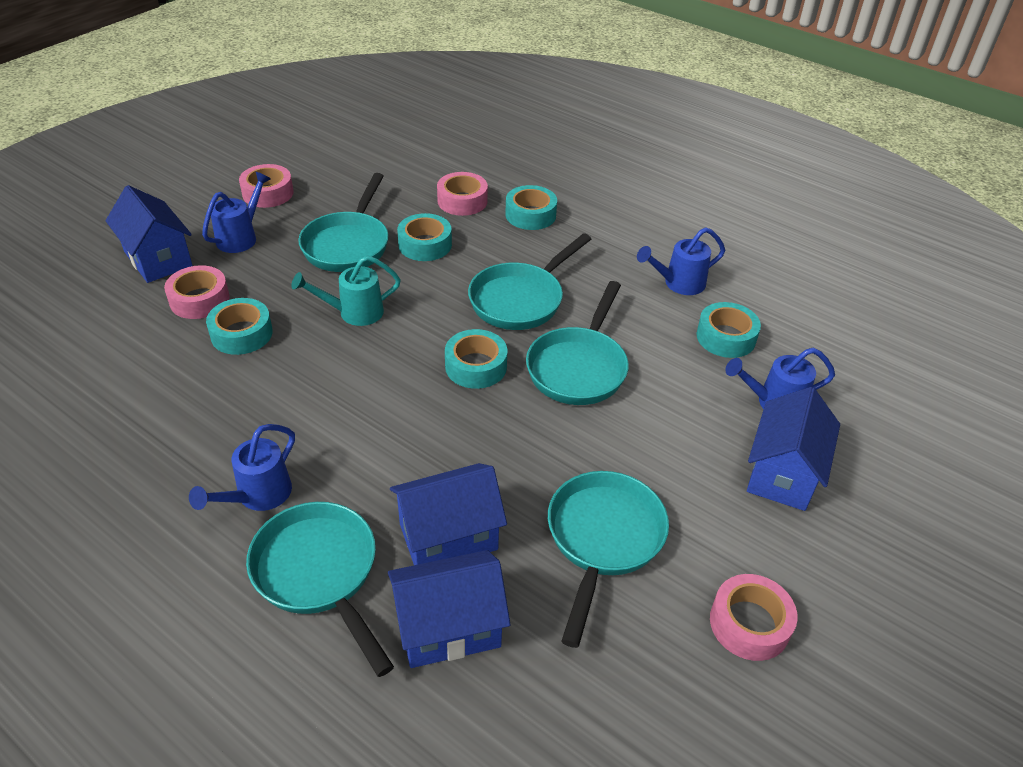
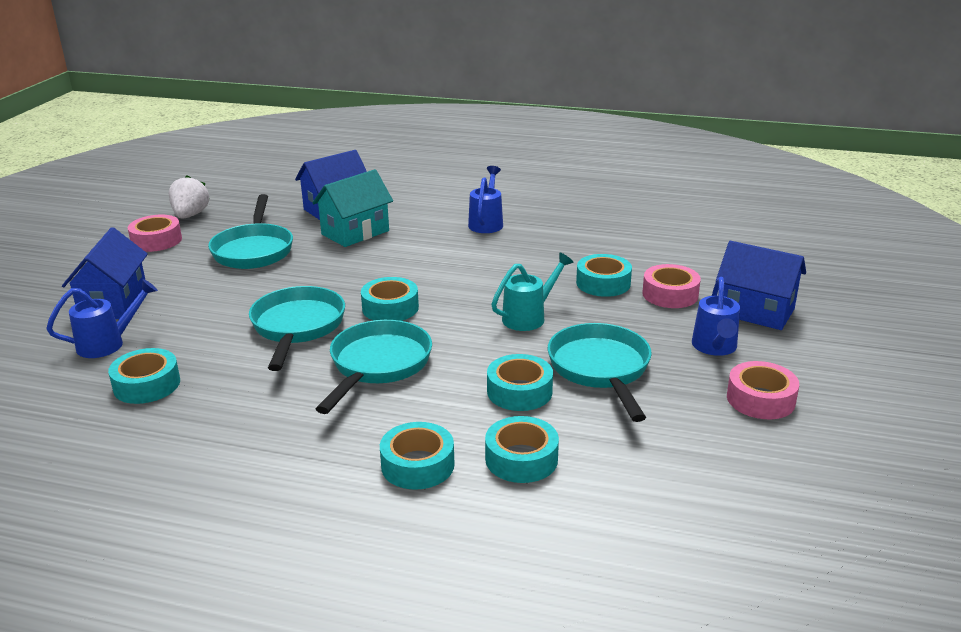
camera: 160 degrees right, 15 degrees down
(319, 574) = (421, 209): turquoise pan -> none
(448, 537) = (355, 232): blue house -> turquoise house
(462, 201) = (521, 459): pink tape -> turquoise tape
(679, 283) = (198, 427): blue watering can -> none
(698, 702) = (190, 215): none -> white strawberry

